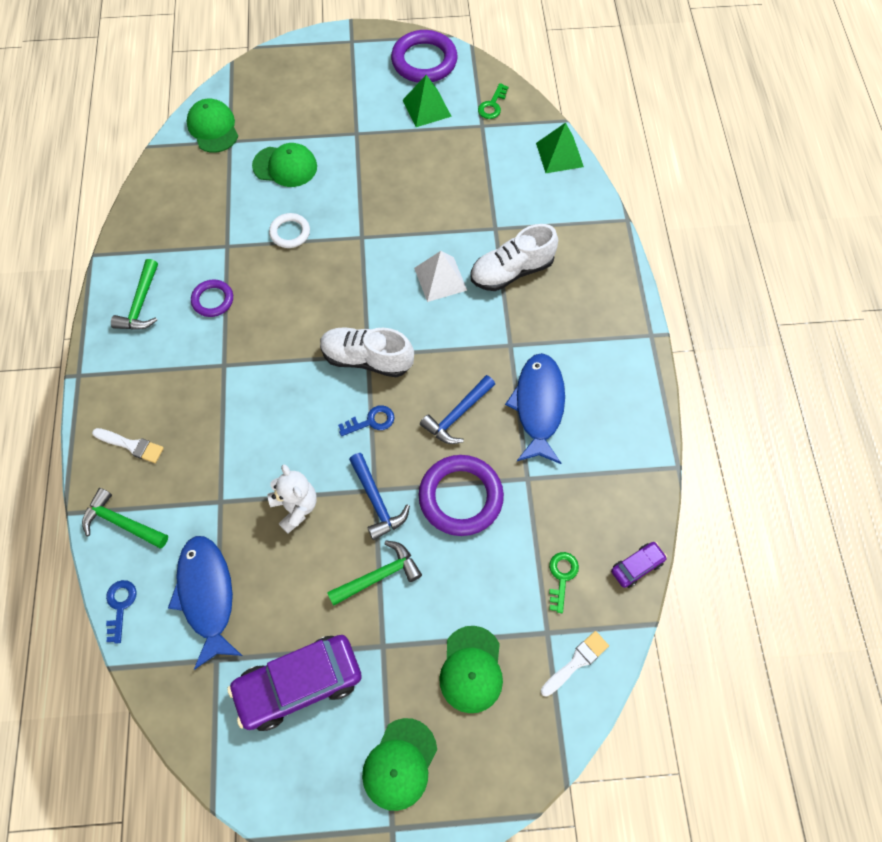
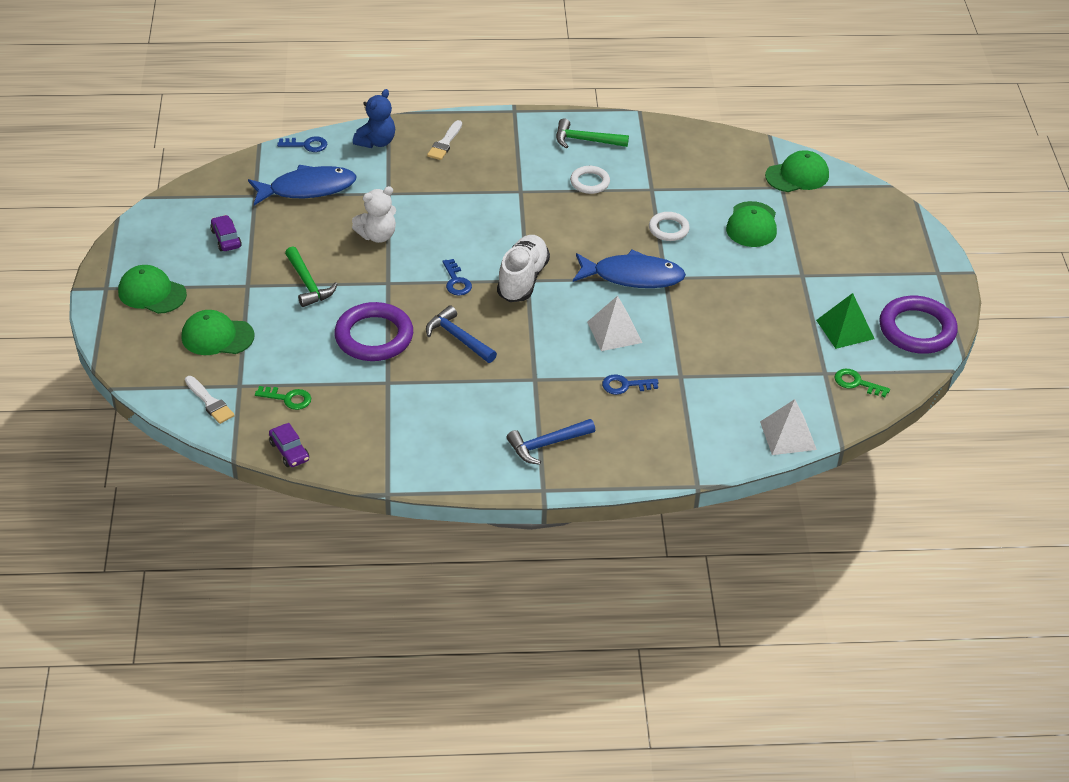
camera: 90 degrees right, 20 degrees down
(122, 522) = (376, 142): green hammer -> blue teddy bear
(213, 300) = (590, 182): purple ring -> white ring
(299, 684) = (226, 239): purple car -> purple car, size x0.47
(376, 501) = (376, 283): blue hammer -> blue hammer (547, 444)
(511, 271) = (625, 385): white shoe -> blue key
(538, 406) = (463, 395): blue fish -> blue fish (632, 276)
(559, 155) = (788, 435): green pyramid -> white pyramid

